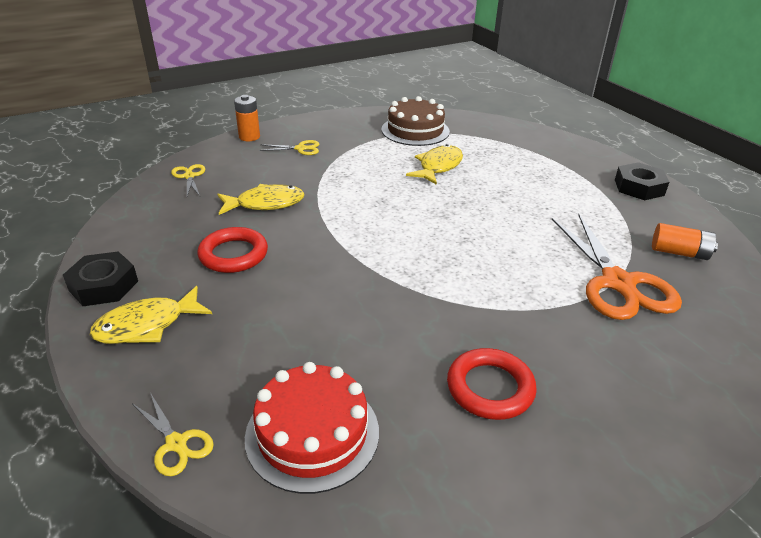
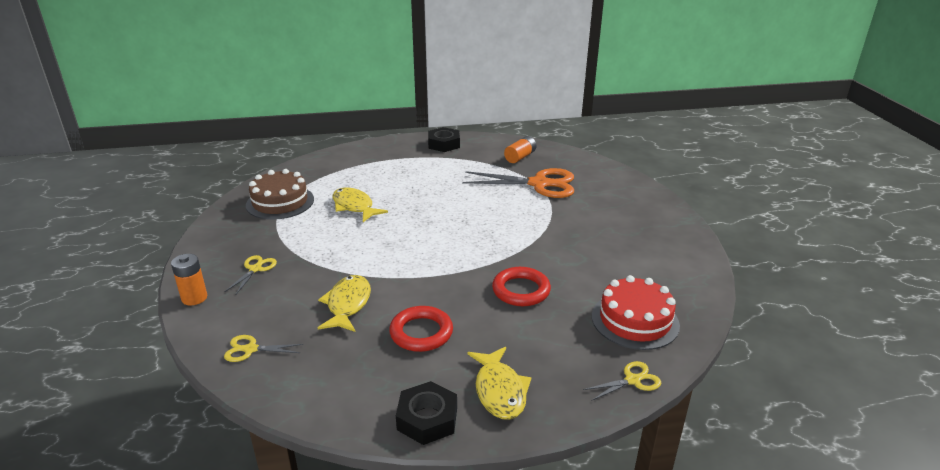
camera: 70 degrees left, 5 degrees down
(490, 388) = (613, 249): red ring -> red ring (521, 290)

